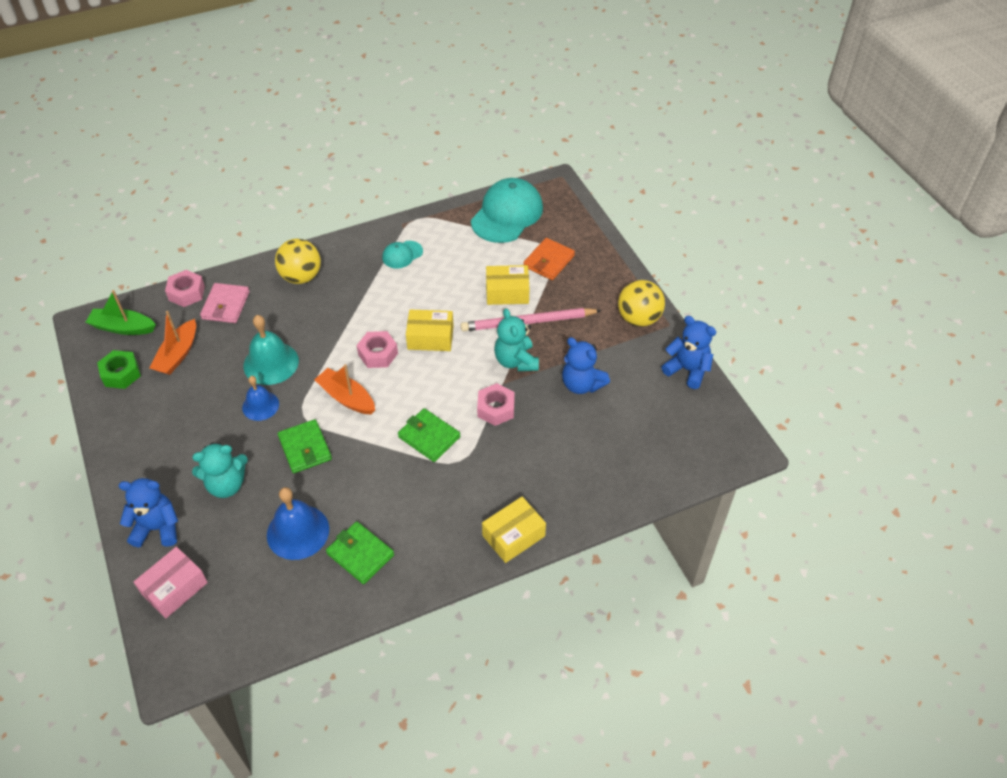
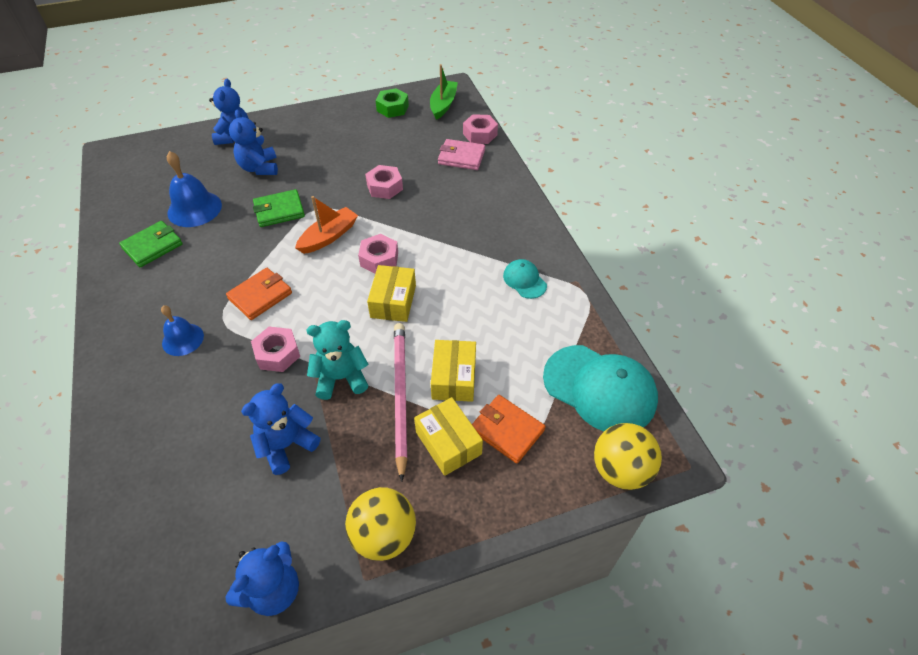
camera: 95 degrees right, 0 degrees up
(174, 588) = (177, 148): pink box -> none
(178, 354) = (407, 134): orange boat -> none
(226, 485) = (259, 168): turquoise teddy bear -> blue teddy bear
(260, 405) = (336, 183): blue bell -> blue bell (183, 339)
(271, 363) = (384, 187): turquoise bell -> pink nut
(301, 277) = (495, 203): yellow ball -> yellow ball (620, 470)
(429, 437) = (260, 296): green wallet -> orange wallet
(513, 536) = (113, 358): yellow box -> yellow box (448, 443)

